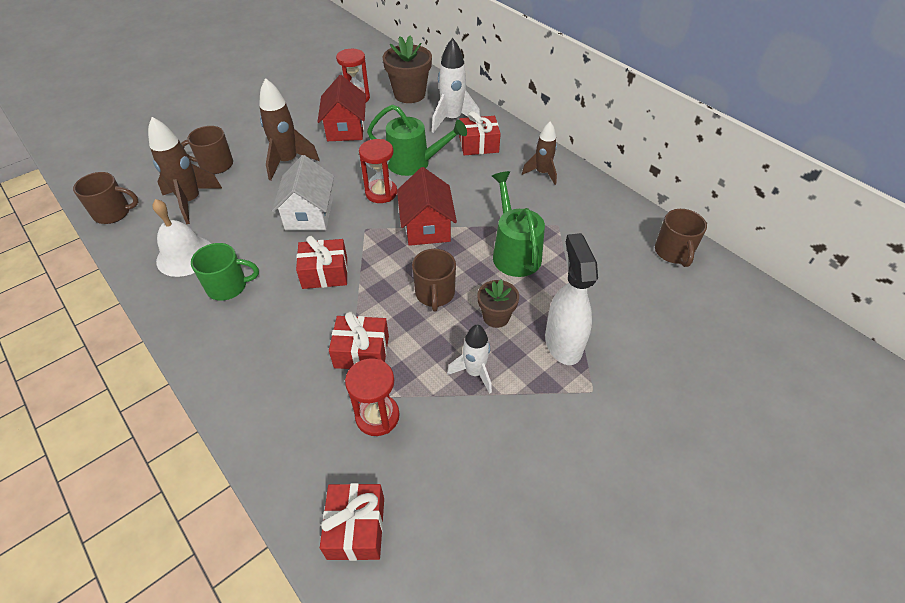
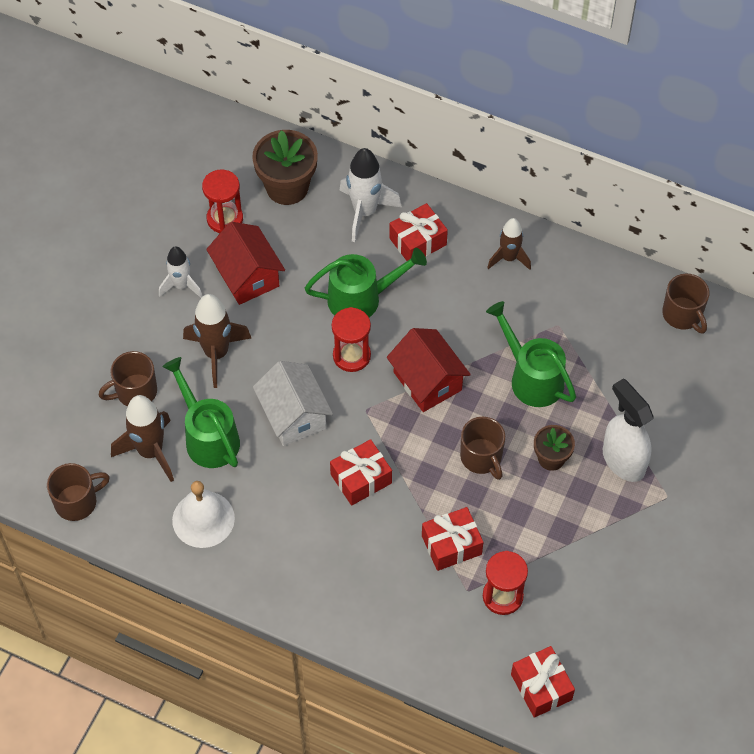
camera: 25 degrees left, 10 degrees up
(228, 286) = (276, 533): green mug -> none
(238, 206) = (208, 436): none -> green watering can
(474, 372) = (561, 522): white rocket -> white rocket (181, 286)

